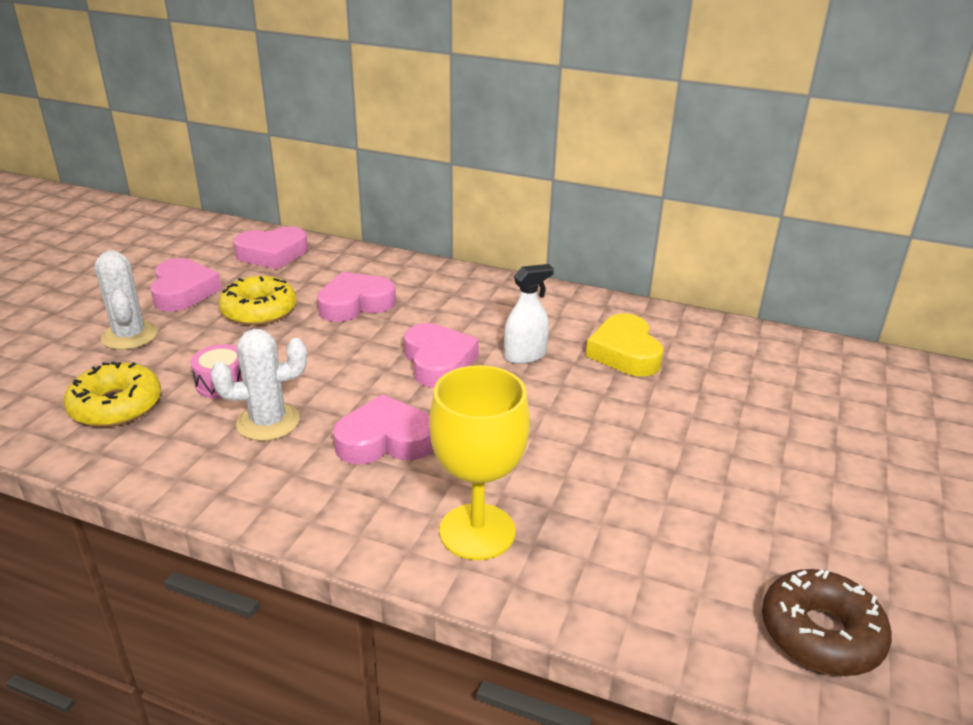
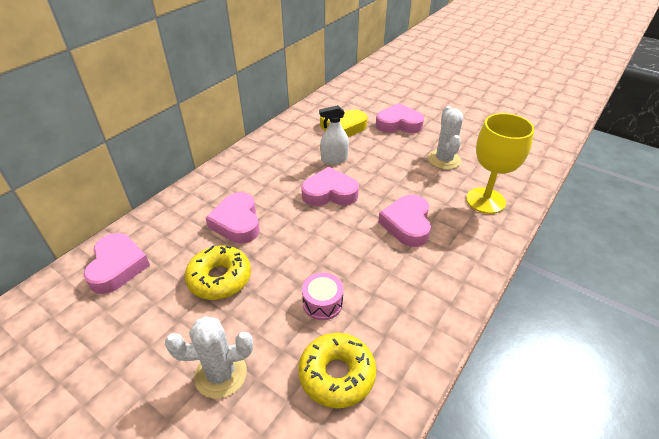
camera: 75 degrees left, 10 degrees up
(183, 291) = (153, 334): pink heart -> pink heart (398, 124)
(268, 422) = (378, 277): white cactus -> white cactus (444, 160)
(525, 355) = (334, 159): white spray bottle -> white spray bottle turned 90 degrees counterclockwise
(820, 633) = (537, 128): brown donut -> none

